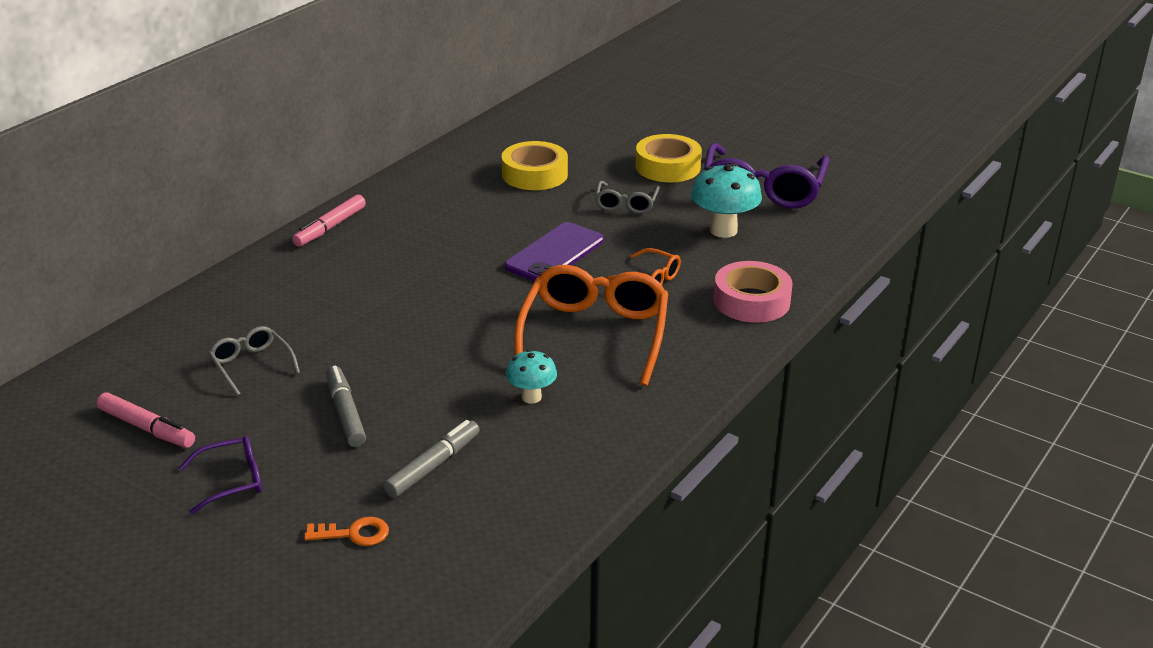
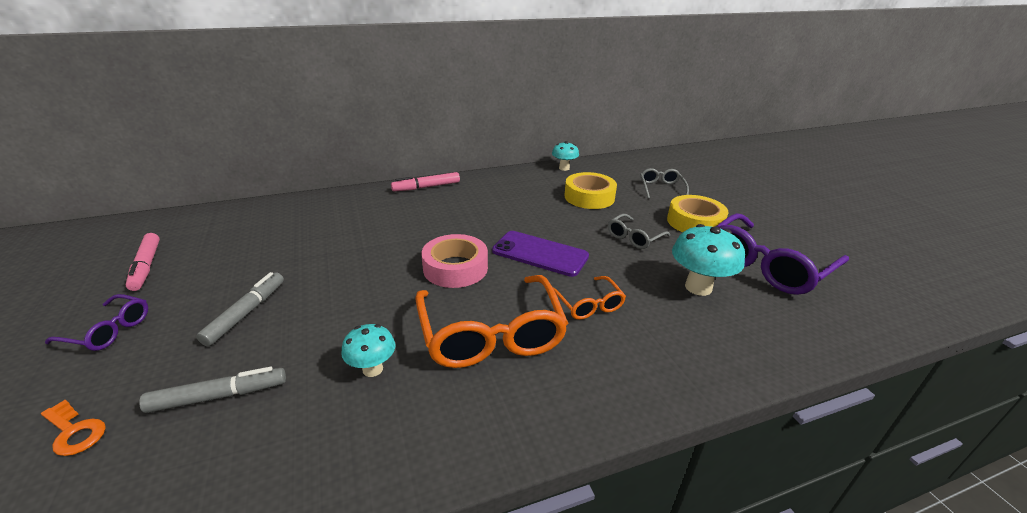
camera: 35 degrees right, 0 degrees up
(251, 365) = (258, 251): grey glasses -> grey glasses (661, 188)
(464, 146) = (564, 168): none -> turquoise mushroom
(554, 253) = (540, 254): purple phone -> purple phone turned 45 degrees clockwise
(594, 335) = (491, 334): orange glasses -> orange glasses turned 120 degrees clockwise
(751, 301) = (666, 367): pink tape -> pink tape (455, 268)

